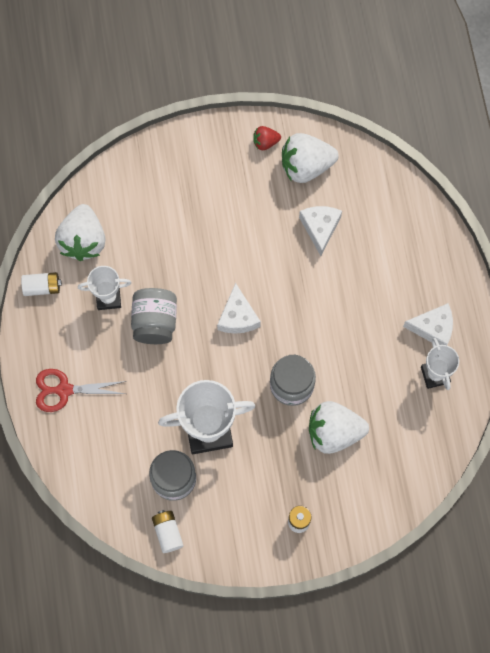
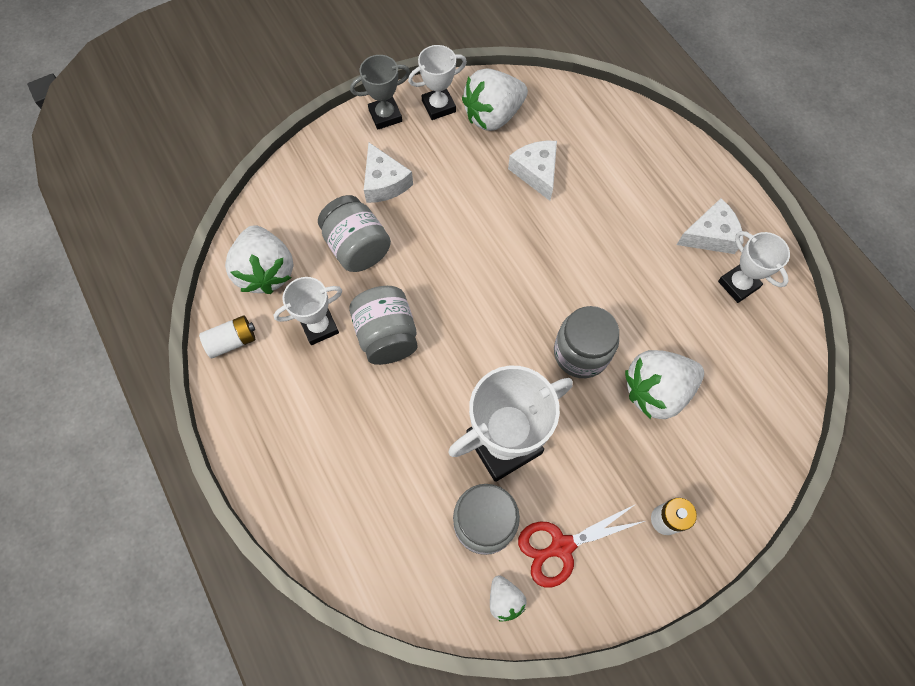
camera: 20 degrees left, 5 degrees down
(64, 390) = (300, 458): red scissors -> red scissors (561, 546)
(157, 244) = (357, 247): none -> grey jar
(167, 532) = (505, 599): white battery -> white strawberry
(219, 136) = (385, 116): none -> grey trophy
(238, 317) = (484, 296): white cheese -> white cheese (384, 182)
(265, 142) = (438, 106): red strawberry -> white trophy

